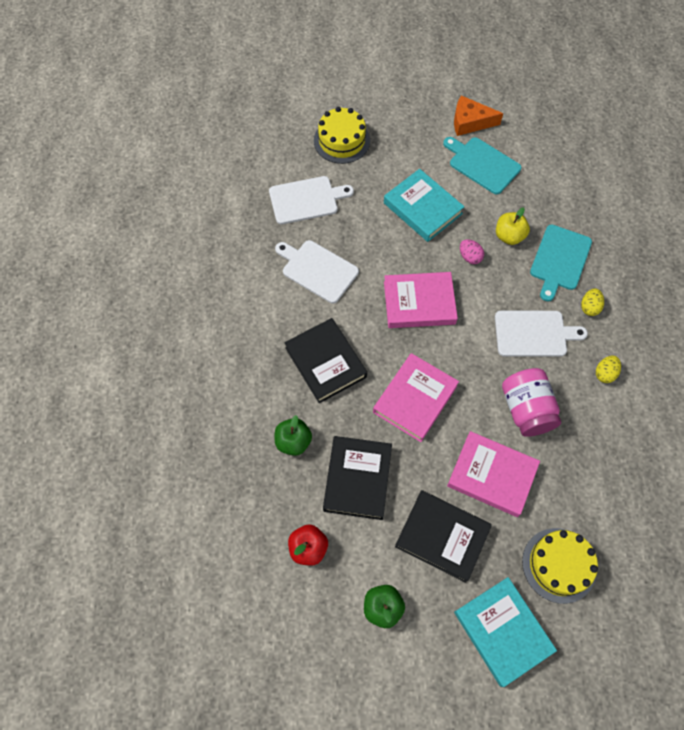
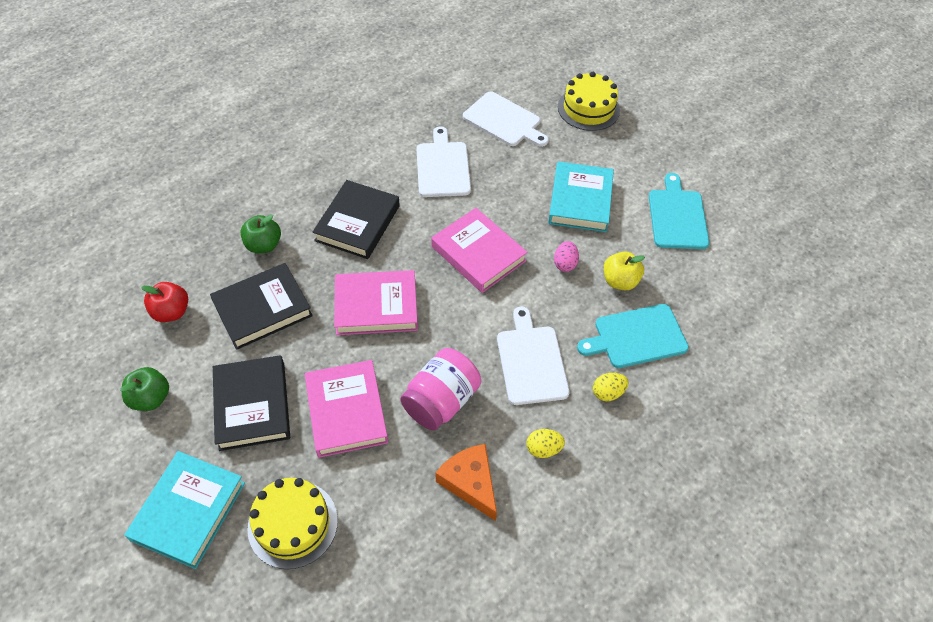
camera: 50 degrees right, 10 degrees down
(470, 122) = (713, 182): orange cheese -> orange cheese (470, 483)
(534, 334) = (531, 361): white cutting board -> white cutting board turned 150 degrees counterclockwise

